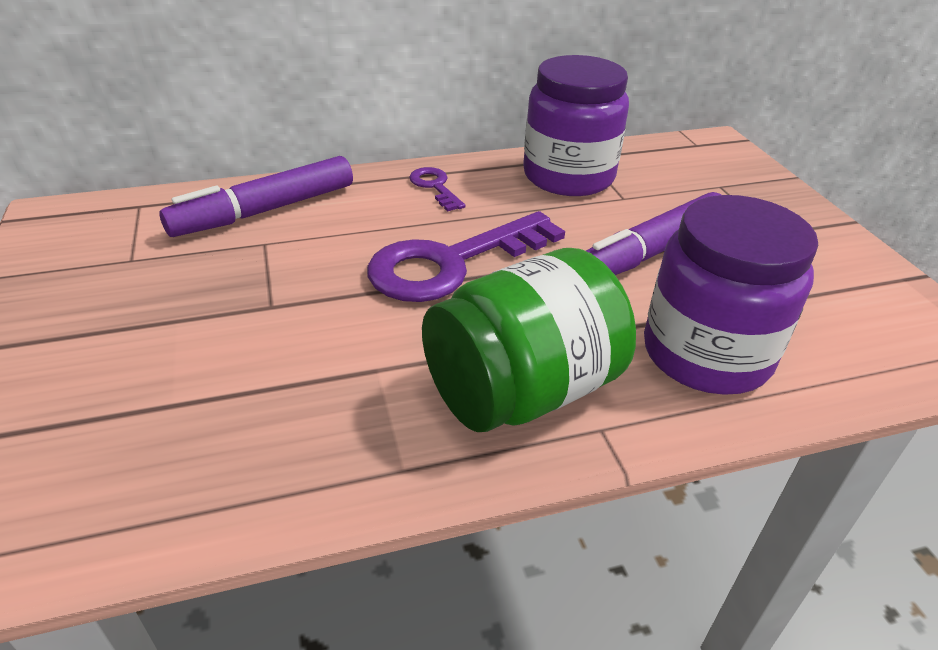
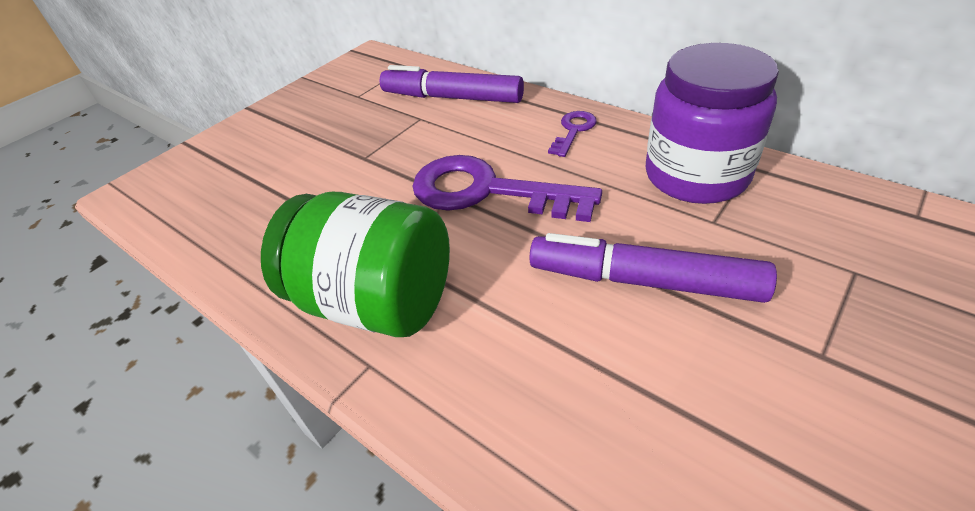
camera: 60 degrees right, 5 degrees up
(706, 354) = (526, 389): purple jar -> none

